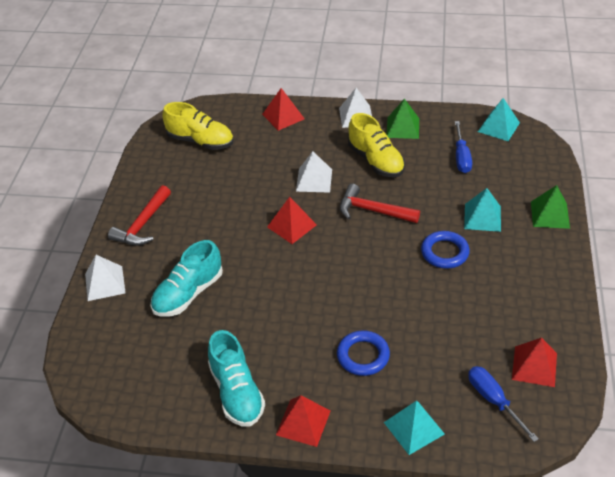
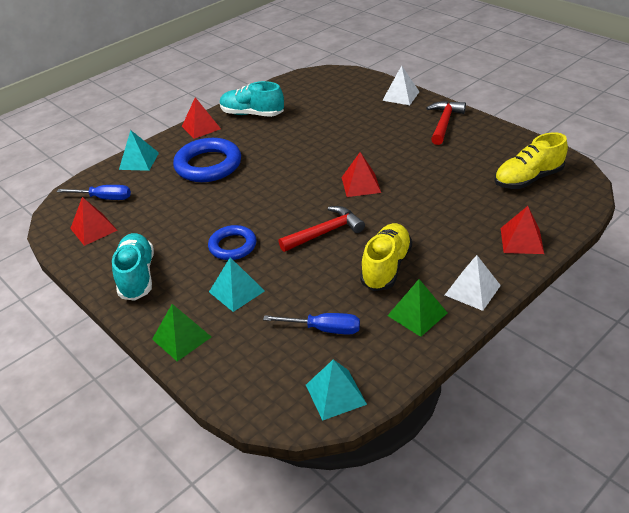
camera: 130 degrees right, 5 degrees down
(143, 224) = (444, 123): red hammer -> red hammer turned 45 degrees clockwise
(188, 293) = (350, 121): turquoise shoe -> turquoise shoe (137, 276)
(314, 180) = (402, 218): white pyramid -> none
(363, 356) = (208, 165): blue ring -> blue ring, size x1.62
(376, 161) = (386, 267): yellow shoe -> yellow shoe turned 105 degrees clockwise
(461, 157) = (324, 329): blue screwdriver -> blue screwdriver turned 150 degrees clockwise

